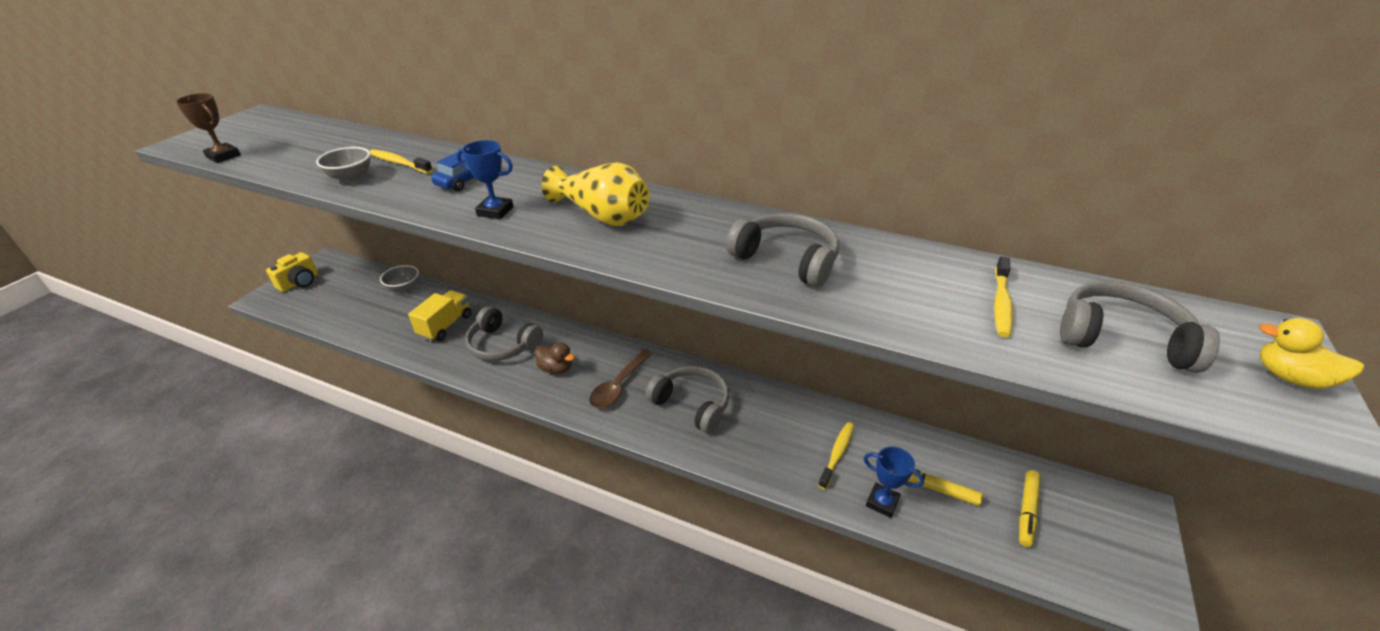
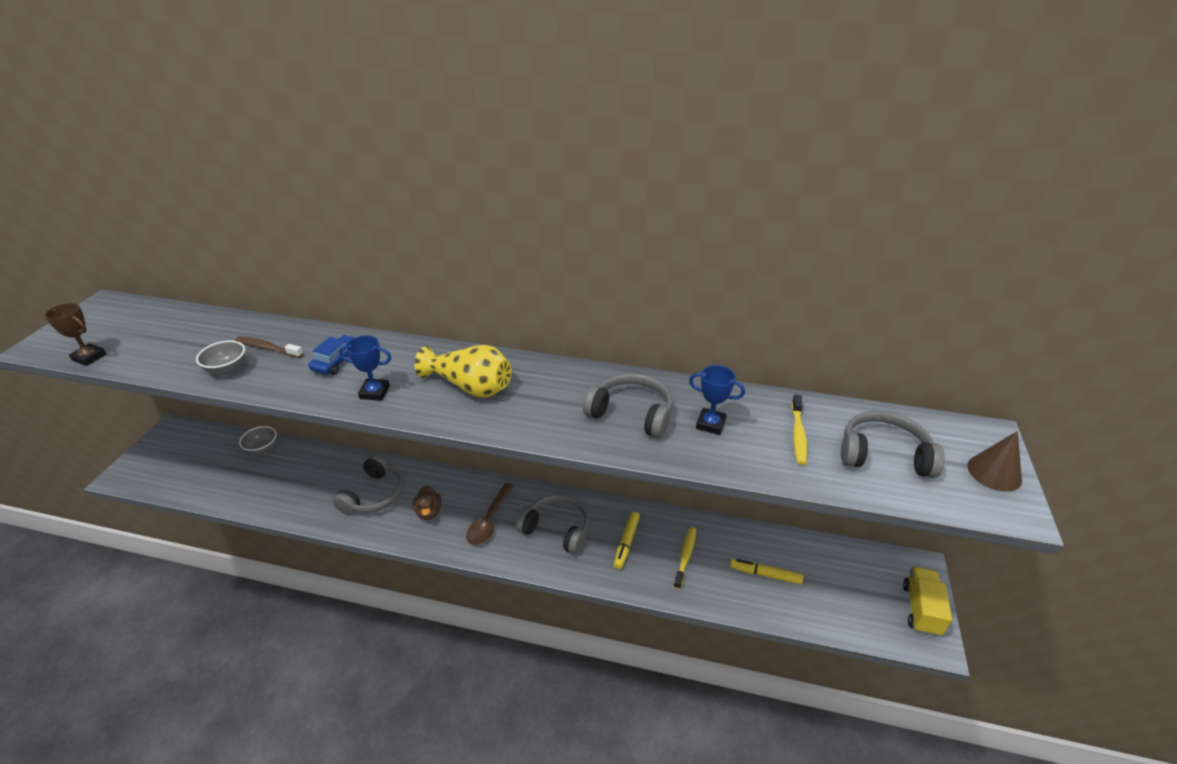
camera: 10 degrees left, 0 degrees up
(299, 282) = (152, 455): yellow camera -> none
(399, 163) = (268, 348): yellow toothbrush -> brown toothbrush
(445, 325) = (313, 482): yellow truck -> yellow truck (921, 609)
(503, 345) = (374, 495): grey headphones -> grey headphones turned 90 degrees counterclockwise
(556, 368) = (429, 512): brown duck -> brown duck turned 60 degrees clockwise
(882, 502) = (726, 593): blue trophy -> blue trophy (710, 424)
(1027, 511) = (837, 583): yellow marker -> yellow marker (626, 543)
(1289, 378) = (994, 472): yellow duck -> brown cone

